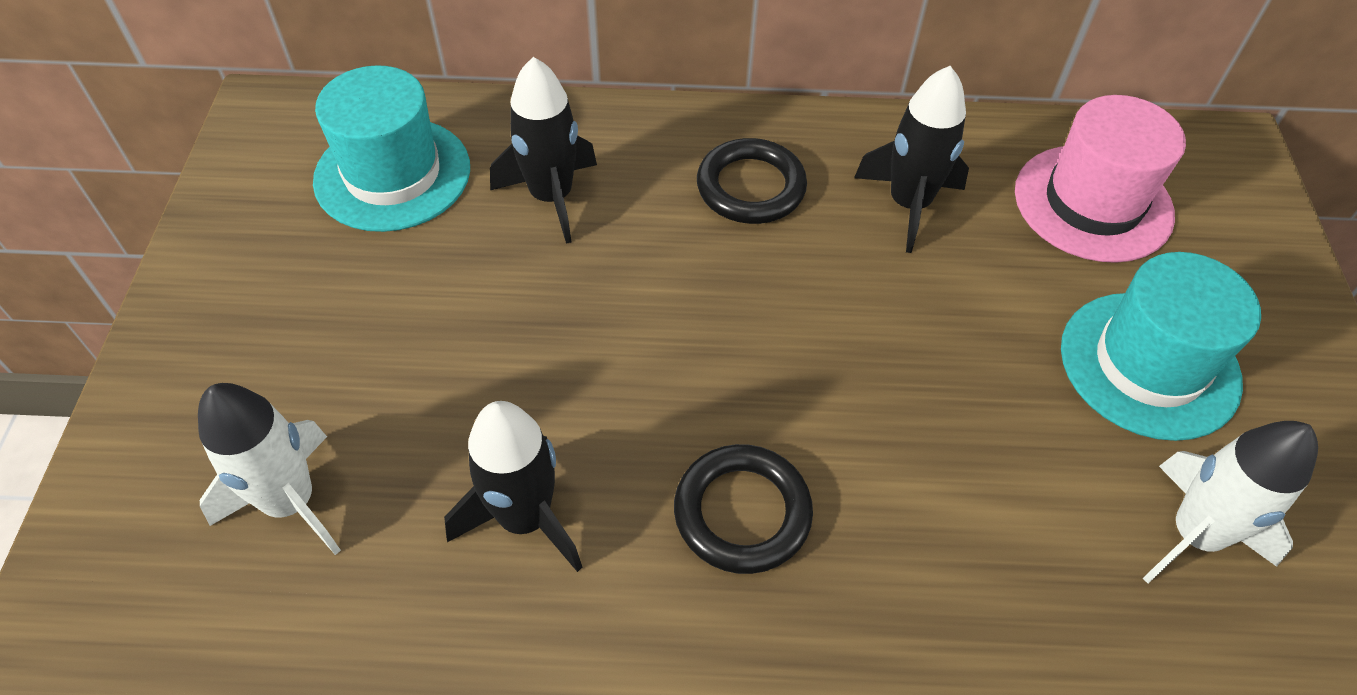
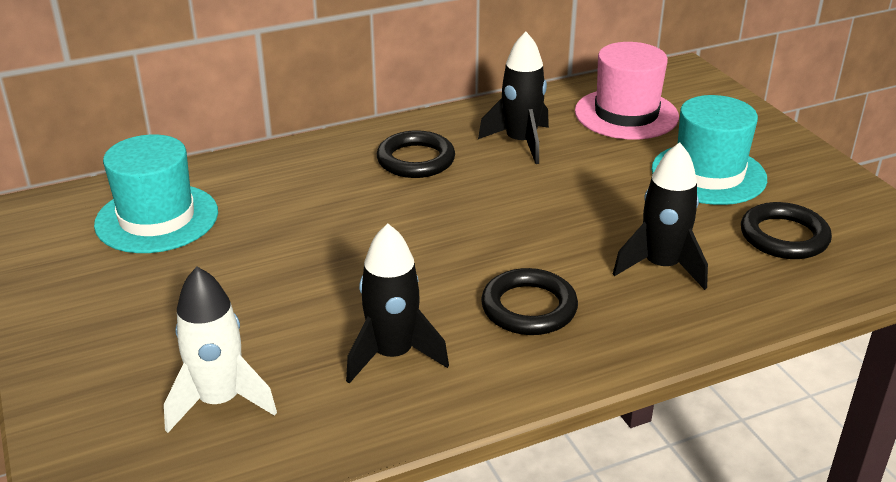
camera: 25 degrees left, 20 degrees down
(551, 197) = (284, 200): black rocket -> black rocket (661, 266)
(1194, 535) = (784, 236): white rocket -> black ring

